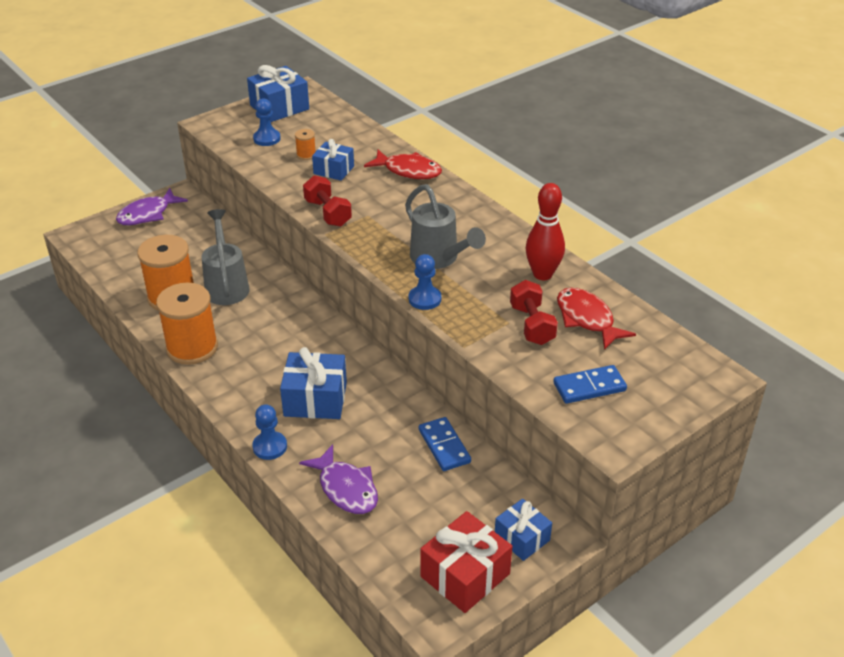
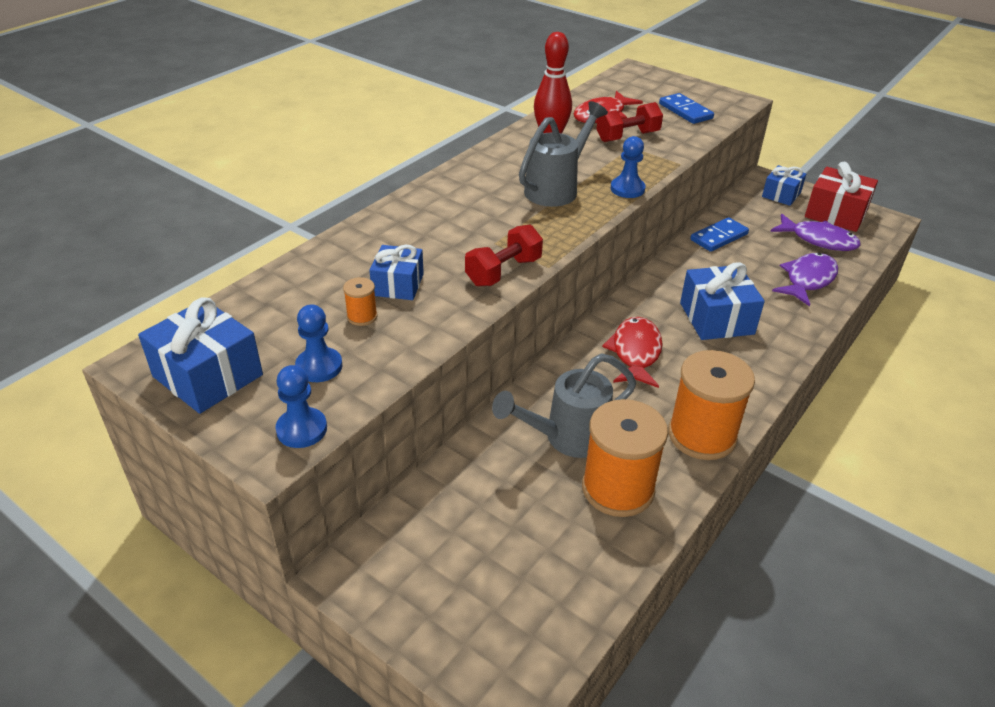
camera: 105 degrees left, 0 degrees up
(148, 214) = (416, 600): purple fish -> purple fish (818, 240)
(270, 447) = (799, 334): blue pawn -> blue pawn (302, 429)
(408, 171) = (384, 228): red fish -> red fish (635, 353)

